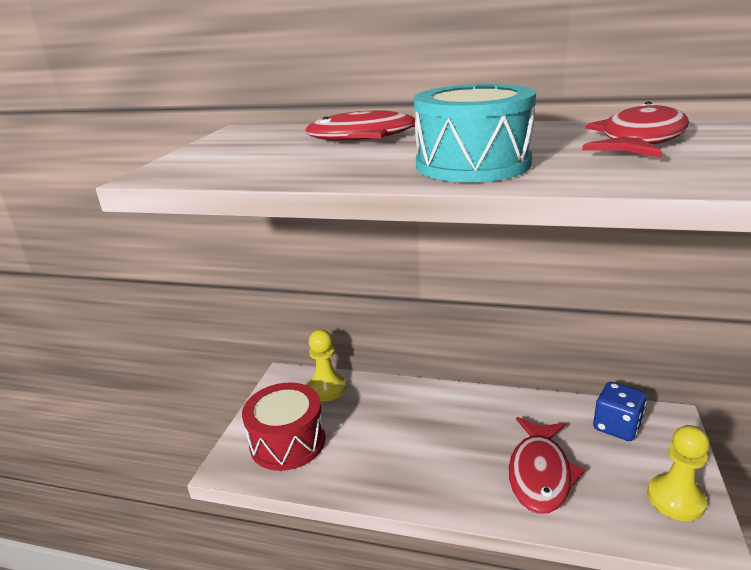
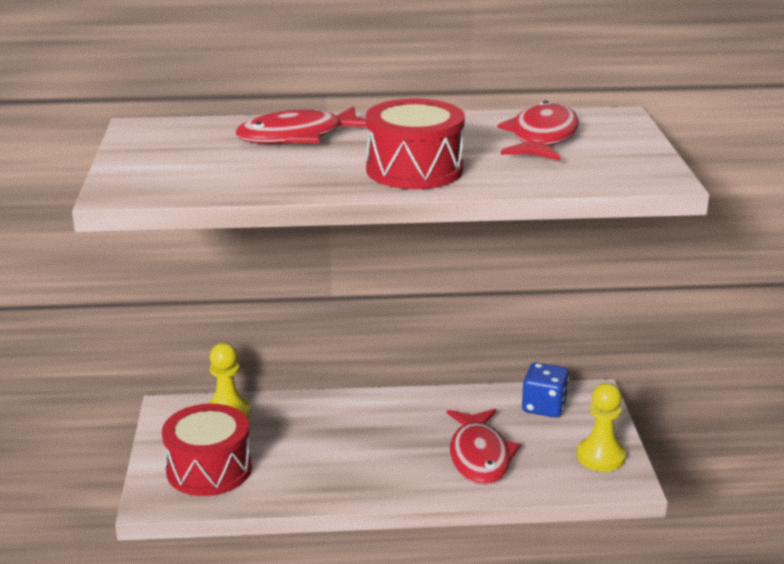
camera: 20 degrees left, 0 degrees up
(472, 164) = (414, 170): turquoise drum -> red drum

